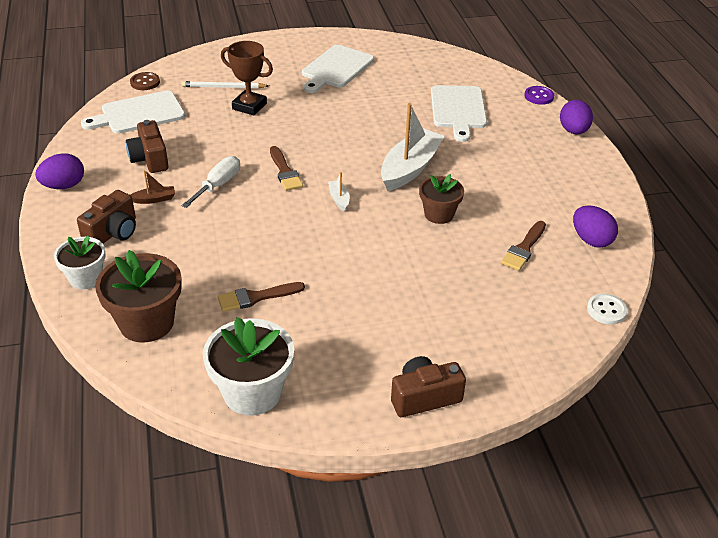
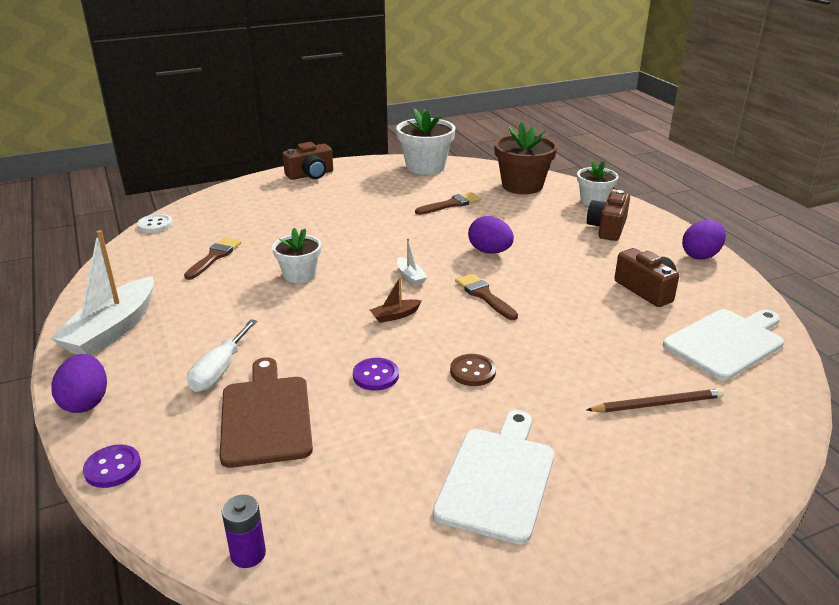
camera: 170 degrees right, 10 degrees down
(145, 82) = (782, 395): brown button -> brown button (472, 372)
(154, 199) = (599, 255): brown boat -> brown boat (395, 316)
(218, 185) = (547, 274): white screwdriver -> white screwdriver (220, 370)
(223, 87) = (657, 404): white pencil -> brown pencil
(249, 106) = (590, 375): brown trophy -> none
(387, 123) = (375, 376): none -> purple button
(410, 168) = (335, 317): white boat -> white boat (112, 330)
(439, 214) = (299, 275): brown flower pot -> white flower pot
(458, 109) = (266, 416): white cutting board -> brown cutting board
(460, 59) = (248, 554): none -> purple battery
(591, 240) = (139, 271): purple egg -> purple egg (489, 251)

